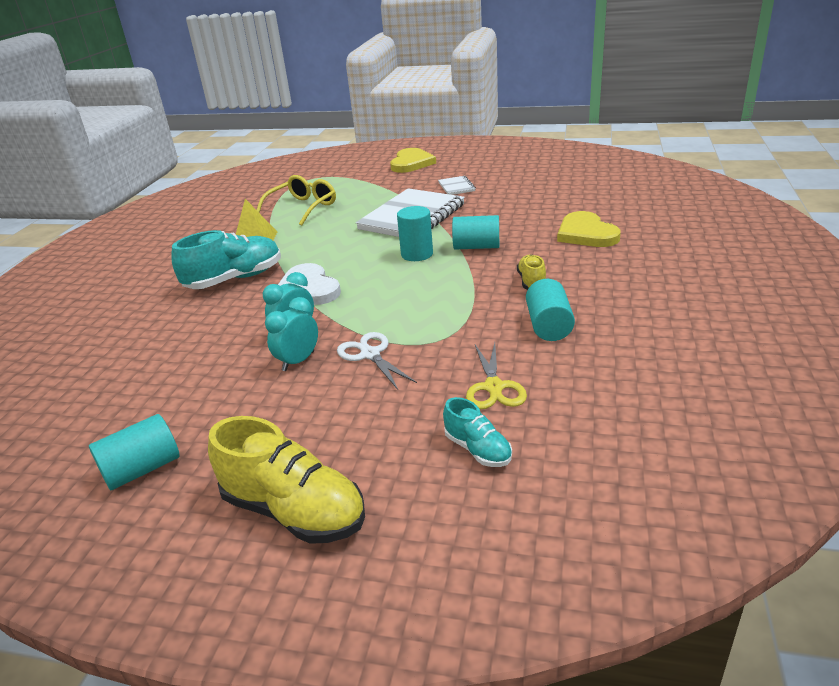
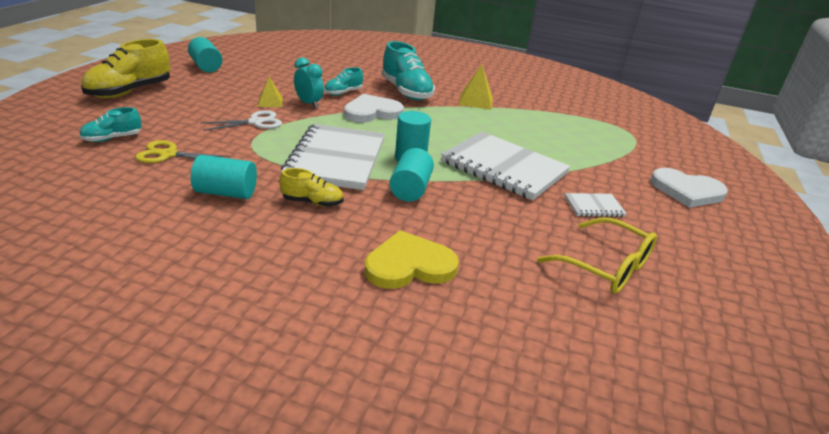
camera: 90 degrees right, 0 degrees up
(248, 317) = (343, 93): none -> turquoise shoe
(298, 361) = (270, 102): turquoise clock -> yellow pyramid
(302, 208) = (544, 122): yellow glasses -> yellow glasses (605, 266)
(411, 163) = (687, 191): yellow heart -> white heart
(441, 287) = (336, 159): none -> white notebook

